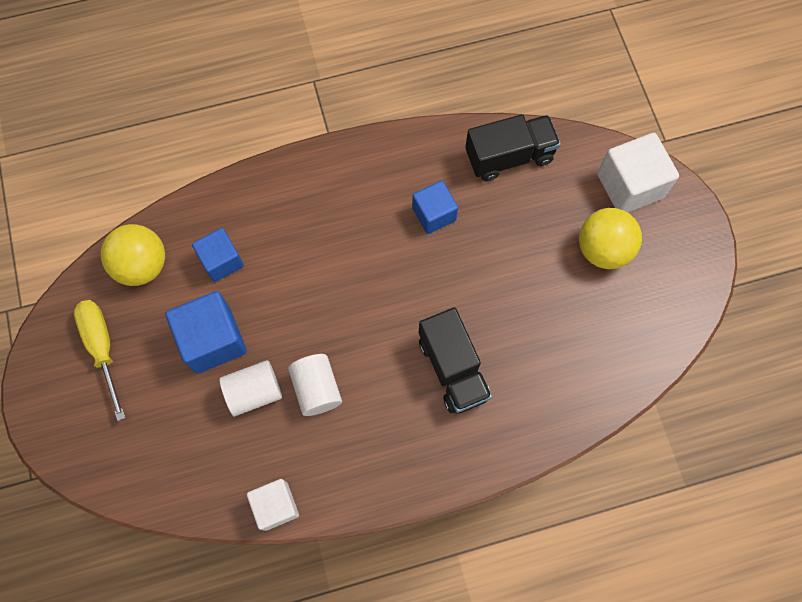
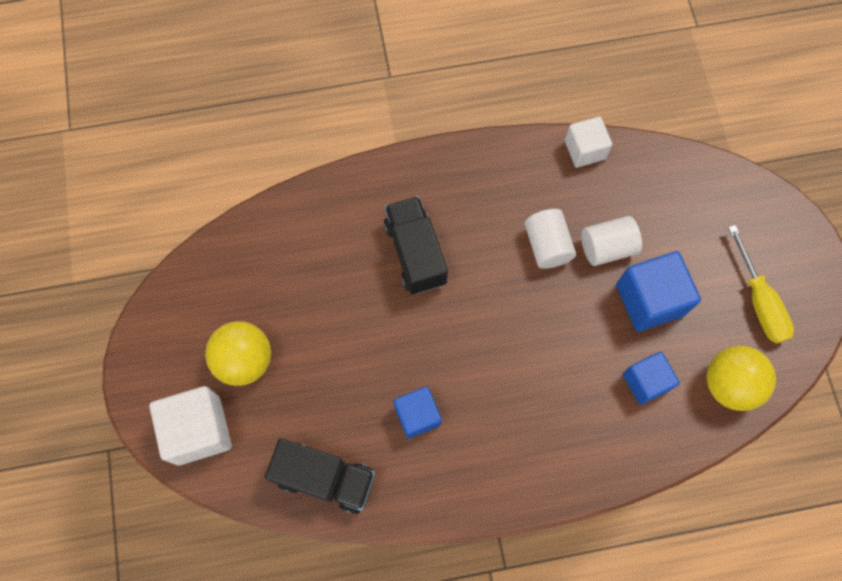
camera: 175 degrees left, 0 degrees up
(509, 156) = (325, 478): black truck -> black truck turned 150 degrees counterclockwise

